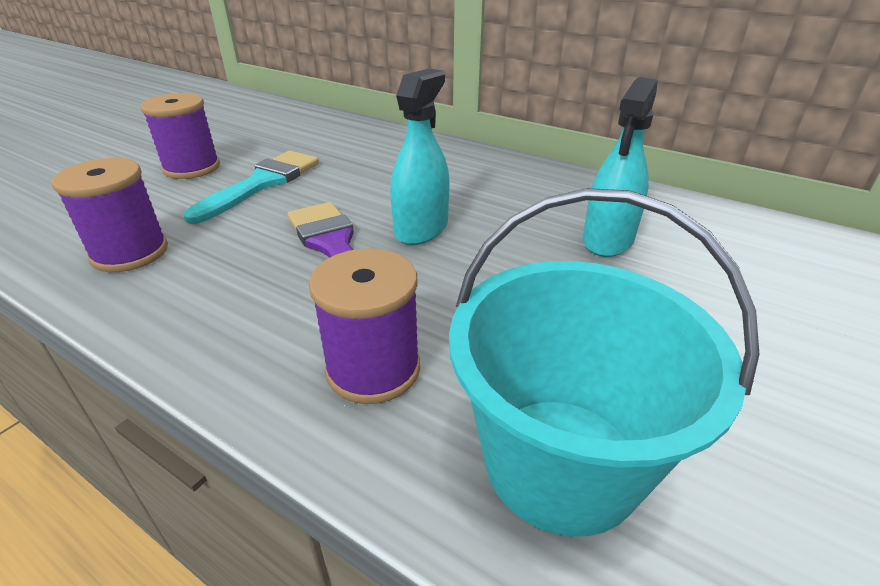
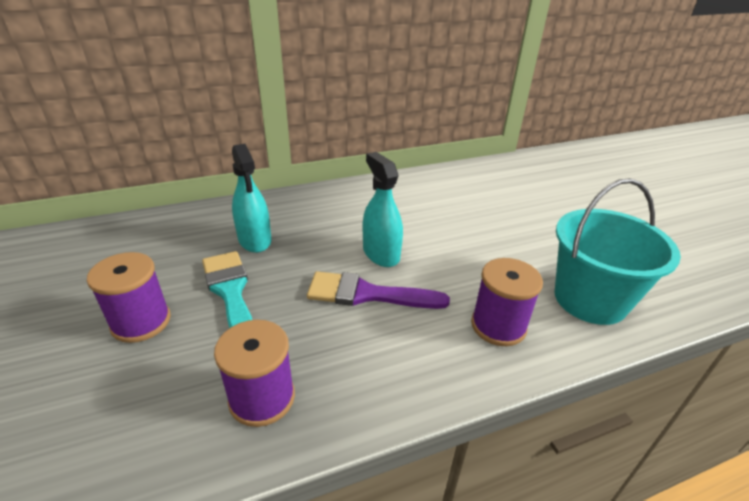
camera: 55 degrees left, 0 degrees up
(608, 240) = (454, 207): turquoise spray bottle -> turquoise spray bottle (255, 240)

